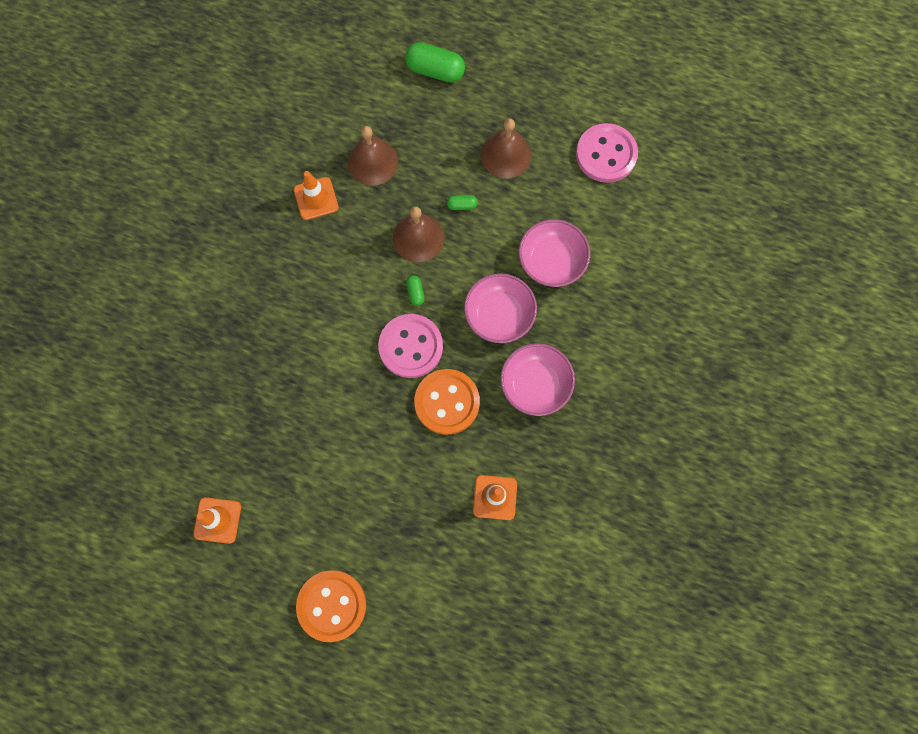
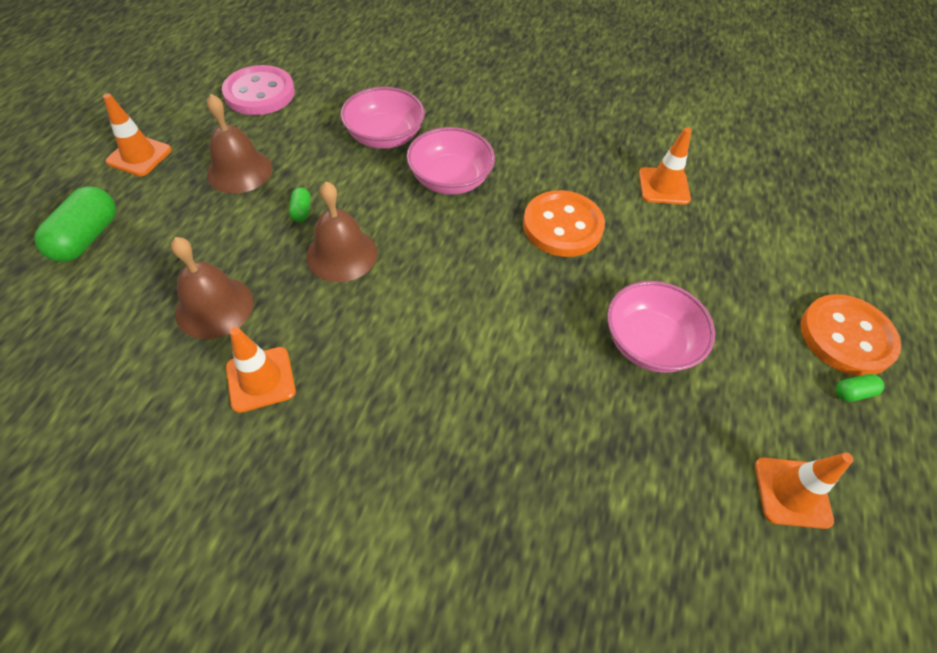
camera: 95 degrees left, 20 degrees down
(411, 347) = (495, 261): pink button -> none
(415, 292) = (420, 256): green capsule -> green capsule (853, 393)
(520, 81) = (139, 156): none -> orange traffic cone
(535, 384) = (531, 153): pink bowl -> pink bowl (649, 343)

